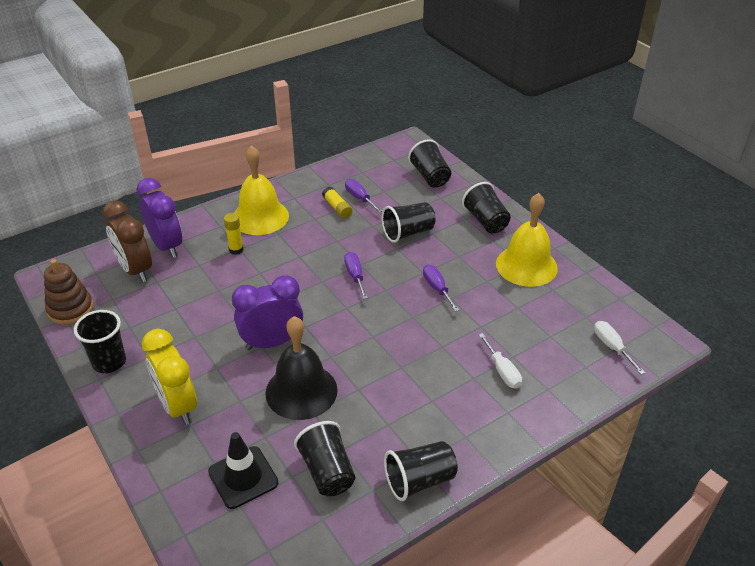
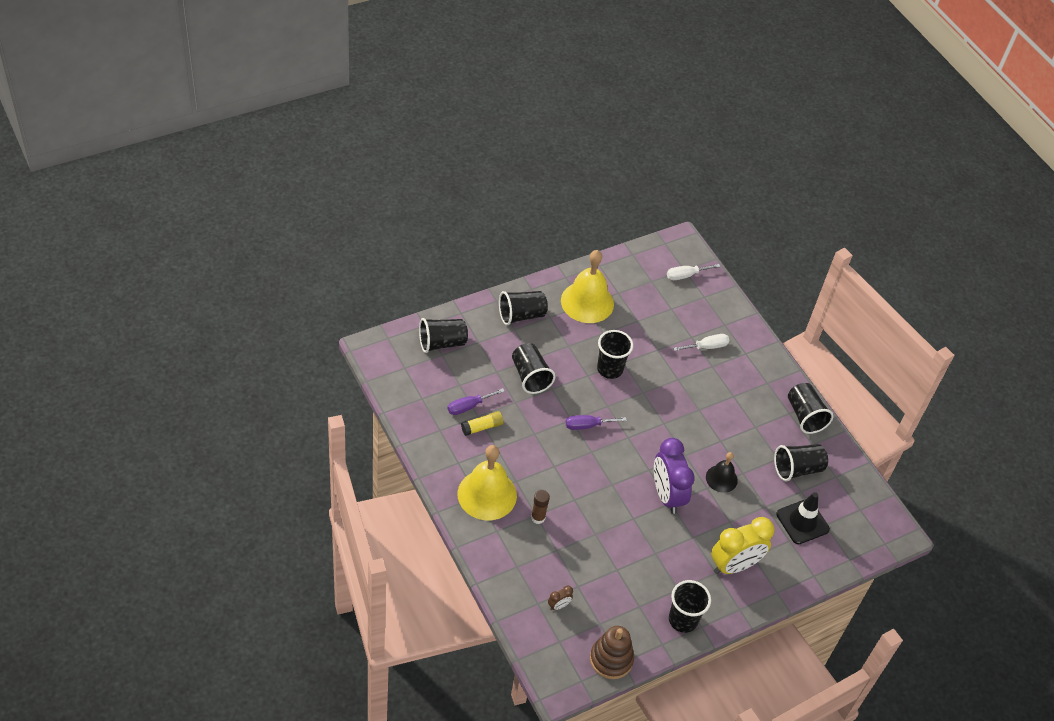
camera: 90 degrees left, 10 degrees up
(135, 270) = (558, 606): brown clock -> brown clock, size x0.41
(166, 246) = (524, 579): purple clock -> none
(236, 250) = (538, 517): yellow glue stick -> brown glue stick
(301, 391) = (721, 478): black bell -> black bell, size x0.55
(437, 288) = (610, 369): purple screwdriver -> black cup

